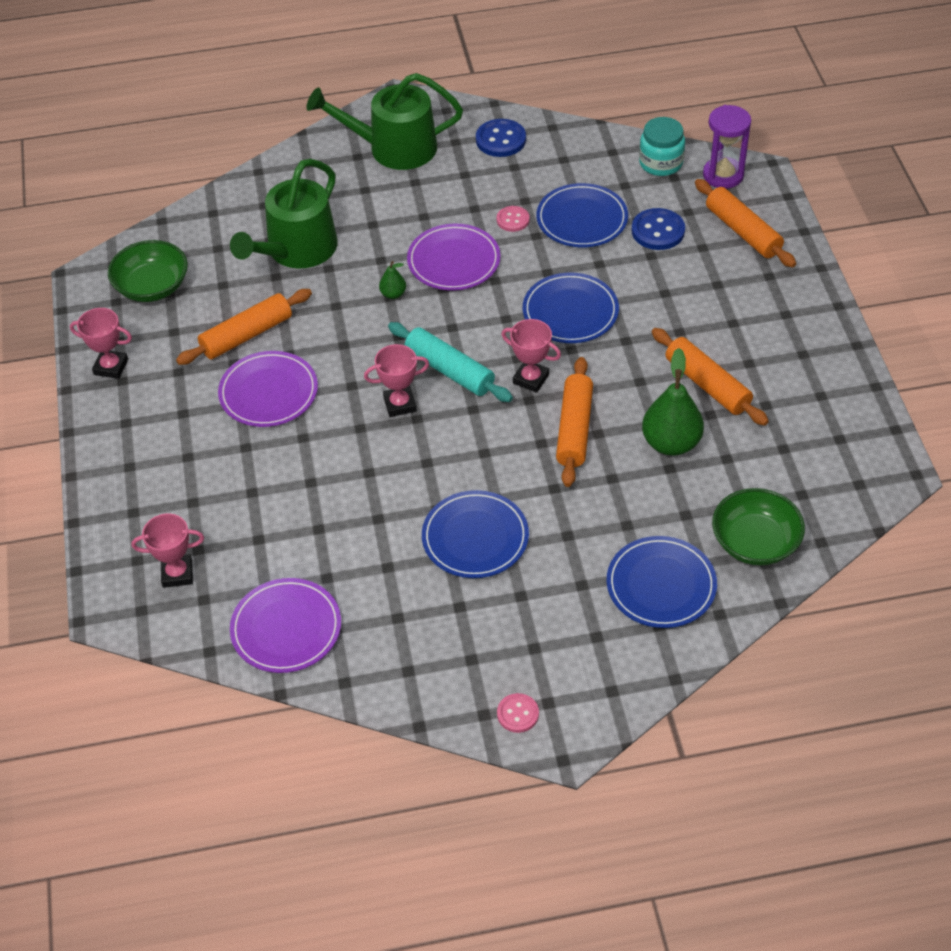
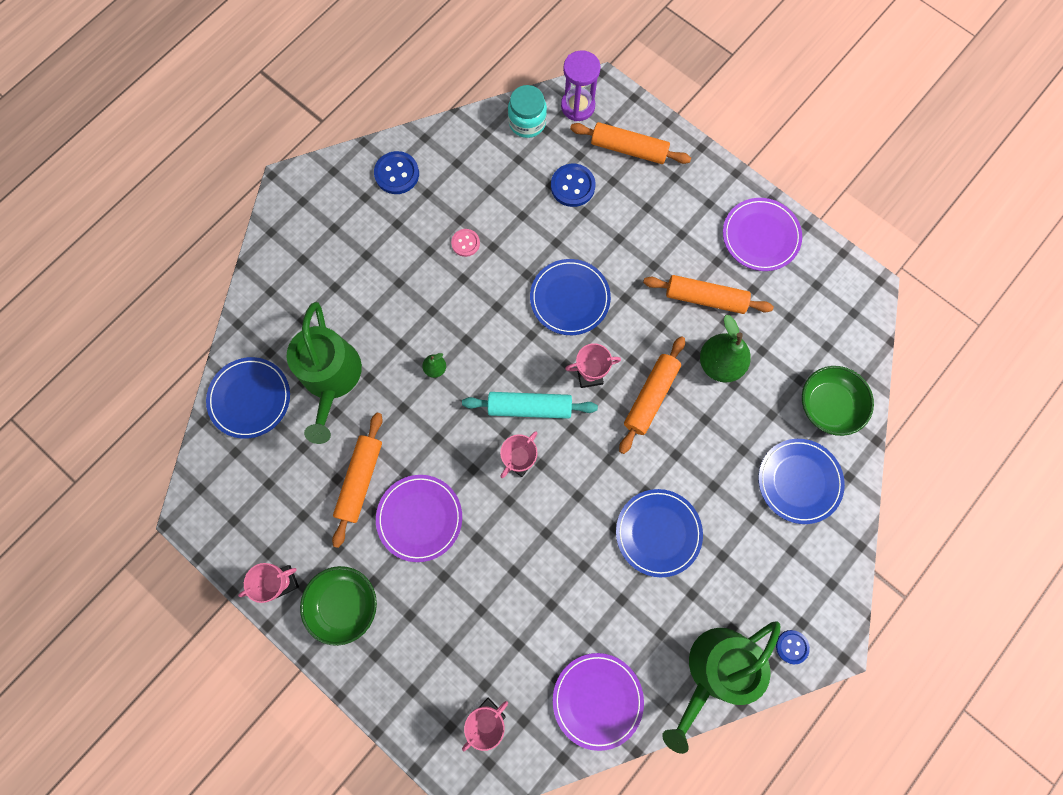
camera: 40 degrees left, 25 degrees up
(152, 287) = (250, 487): green bowl -> green bowl (344, 604)
(394, 148) = (324, 233): green watering can -> green watering can (715, 670)
(453, 261) = (454, 309): purple plate -> purple plate (760, 236)
(518, 714) = (792, 646): pink button -> blue button
(574, 429) = (650, 397): orange rolling pin -> orange rolling pin turned 60 degrees clockwise
(582, 219) = (513, 210): blue plate -> blue plate (250, 398)

